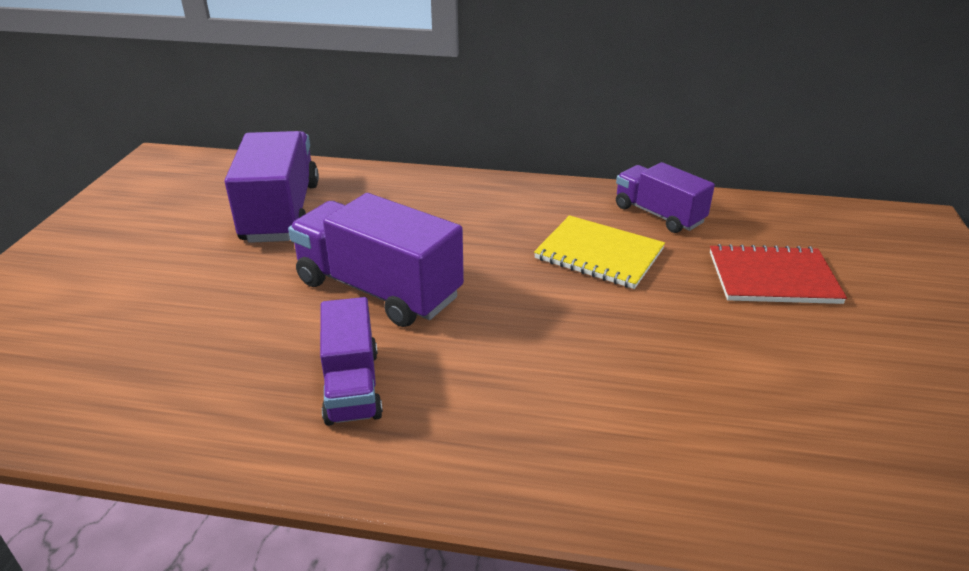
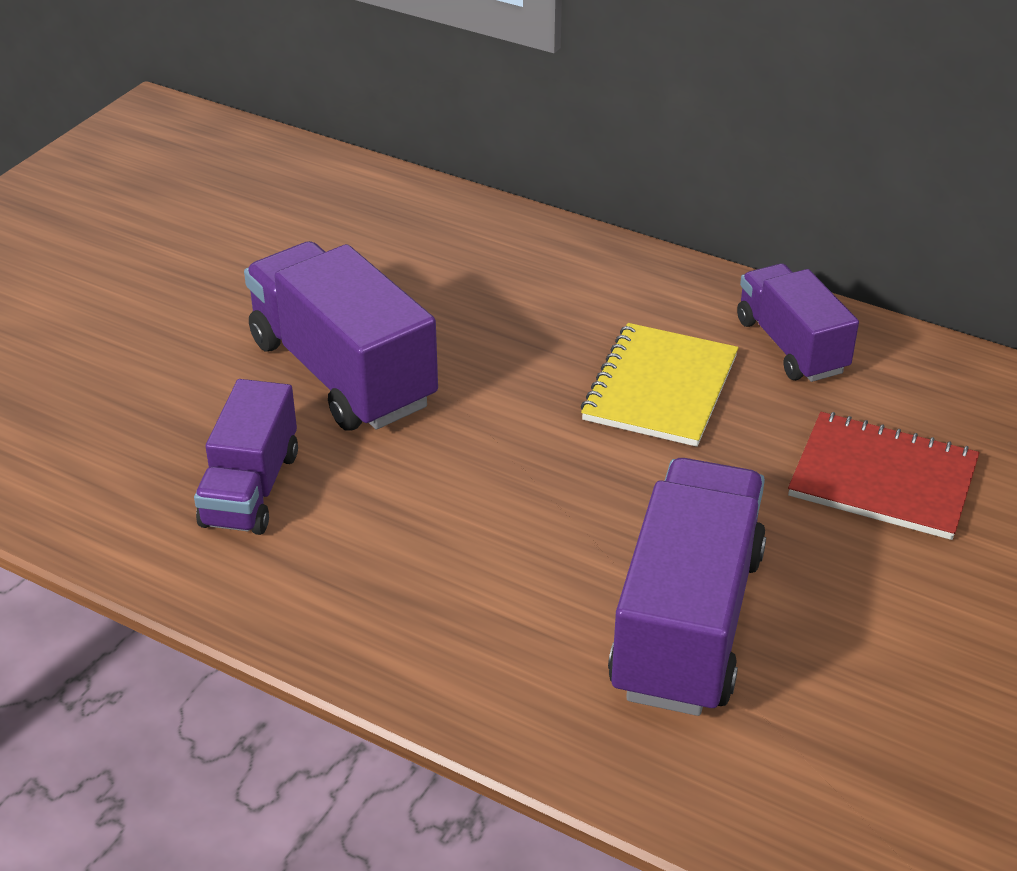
camera: 20 degrees right, 5 degrees up
(281, 212) = (274, 232): purple truck -> purple truck (686, 622)
(599, 254) = (660, 388): yellow notebook -> yellow notebook turned 60 degrees clockwise

